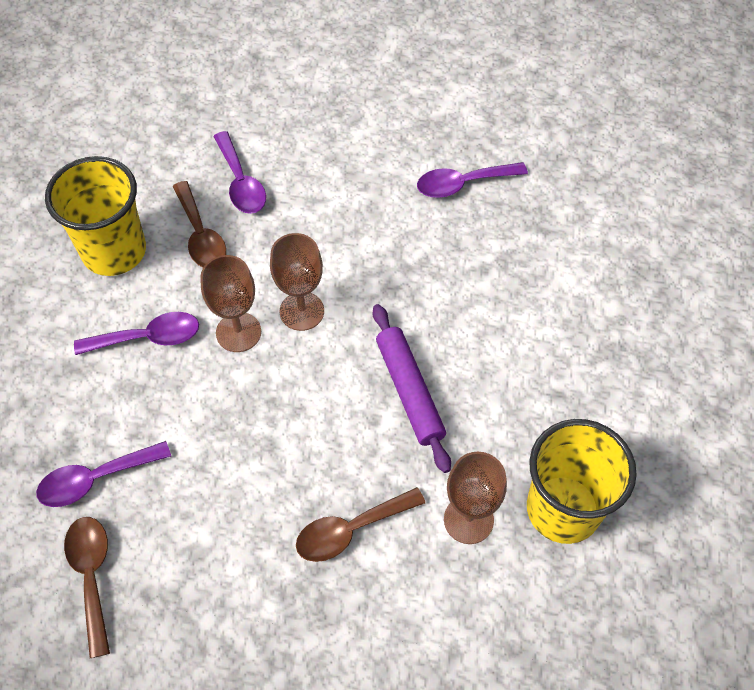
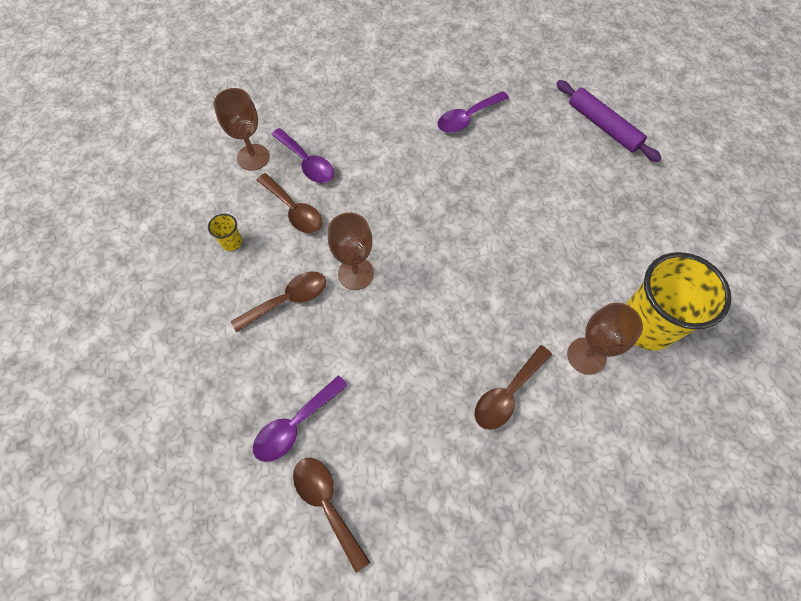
camera: 20 degrees left, 5 degrees up
(114, 251) = (231, 242): yellow cup -> yellow cup, size x0.40
(148, 338) = (288, 300): purple spoon -> brown spoon
(302, 311) = (395, 243): brown goblet -> brown goblet (253, 157)
(409, 391) = (500, 276): purple rolling pin -> purple rolling pin (603, 126)

